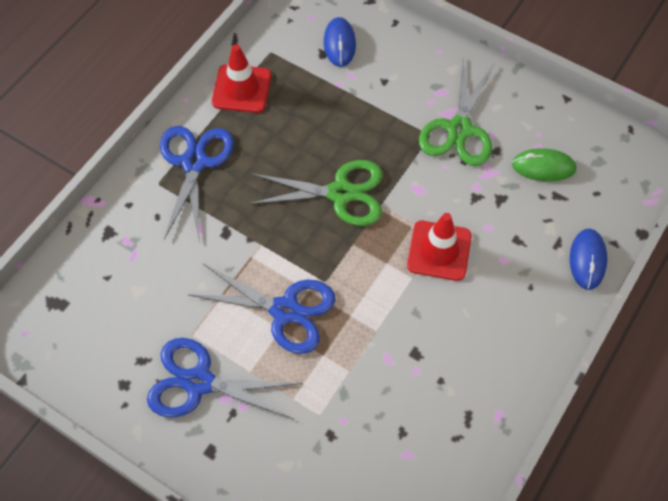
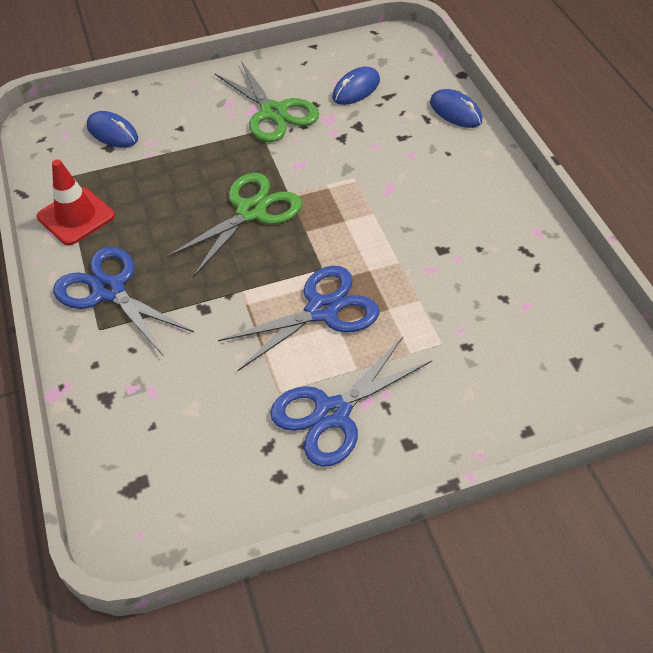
camera: 50 degrees left, 10 degrees down
(439, 251) = (366, 184): red traffic cone -> none
(543, 167) = (356, 89): green mouse -> blue mouse

